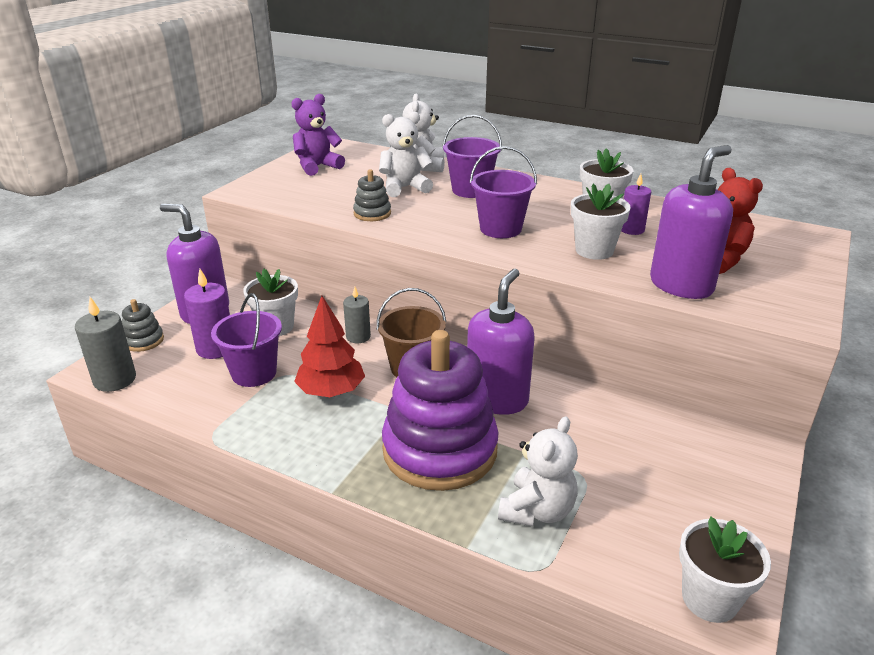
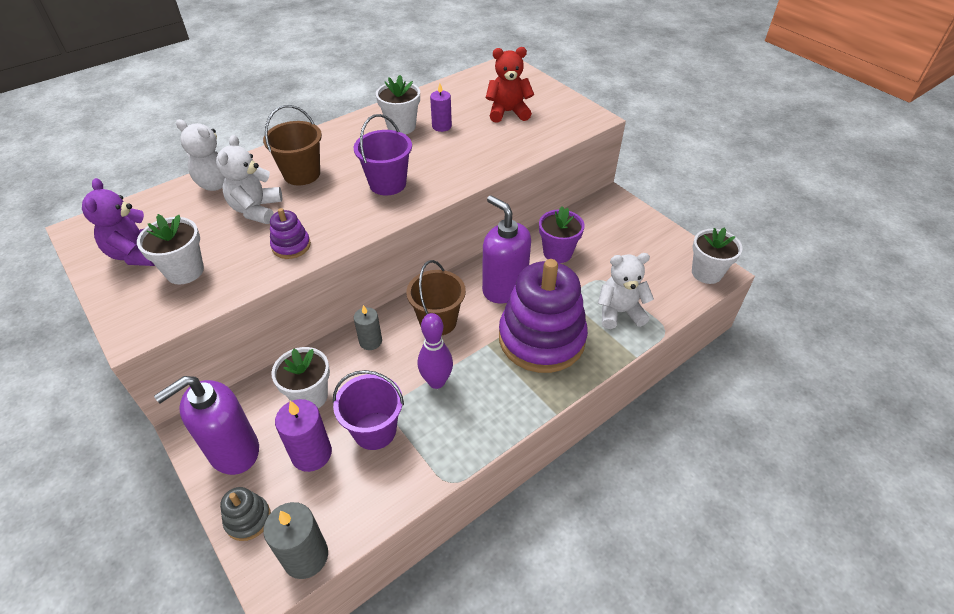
camera: 65 degrees left, 15 degrees up
(331, 391) = (436, 381): red tree -> purple bowling pin
(372, 213) = (291, 246): grey stacking toy -> purple stacking toy
(470, 190) = (302, 174): purple bucket -> brown bucket
(537, 510) = (619, 312): white teddy bear -> white teddy bear turned 60 degrees counterclockwise
(594, 250) = (458, 154): white flower pot -> white flower pot (185, 271)
(597, 425) = (557, 253): none -> purple flower pot
(681, 285) = (529, 140): purple soap dispenser -> none

